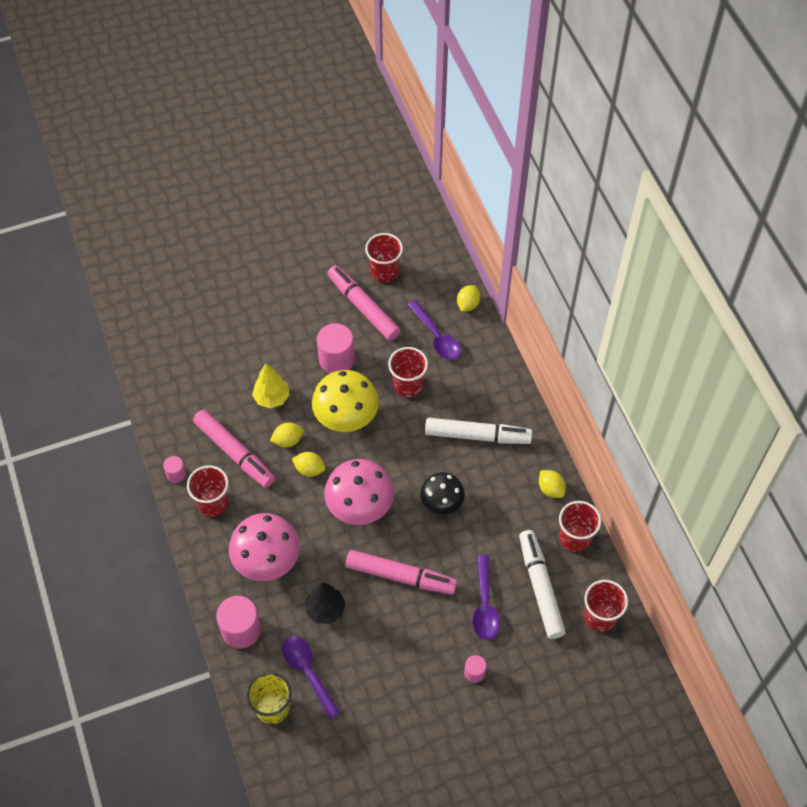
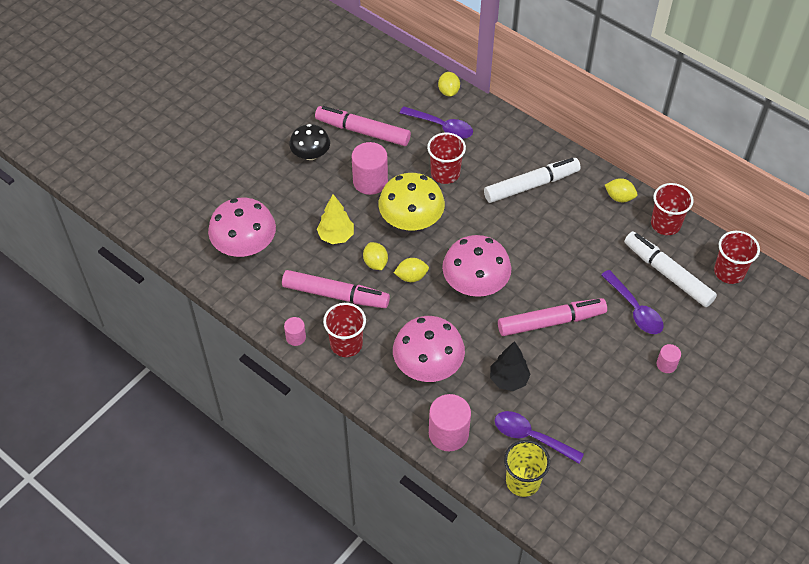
camera: 30 degrees left, 5 degrees down
(191, 368) = (245, 246): none -> pink mushroom
(288, 440) = (375, 263): yellow lemon -> yellow lemon turned 60 degrees counterclockwise
(384, 271) = (360, 96): red cup -> none
(442, 501) = (540, 248): black mushroom -> black mushroom (310, 154)

